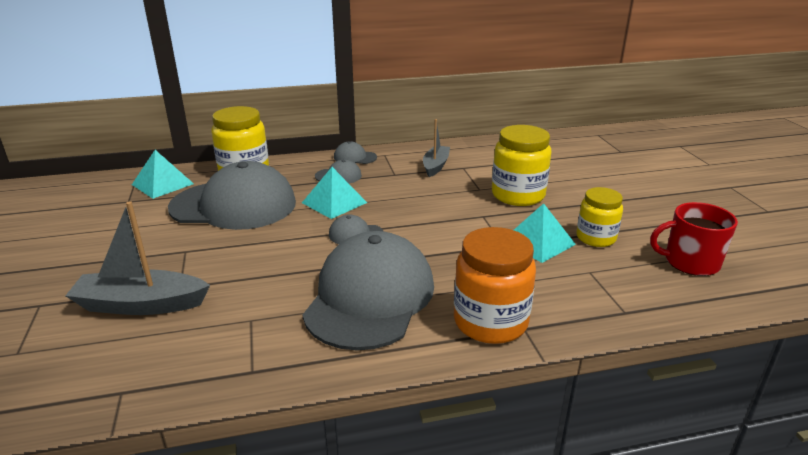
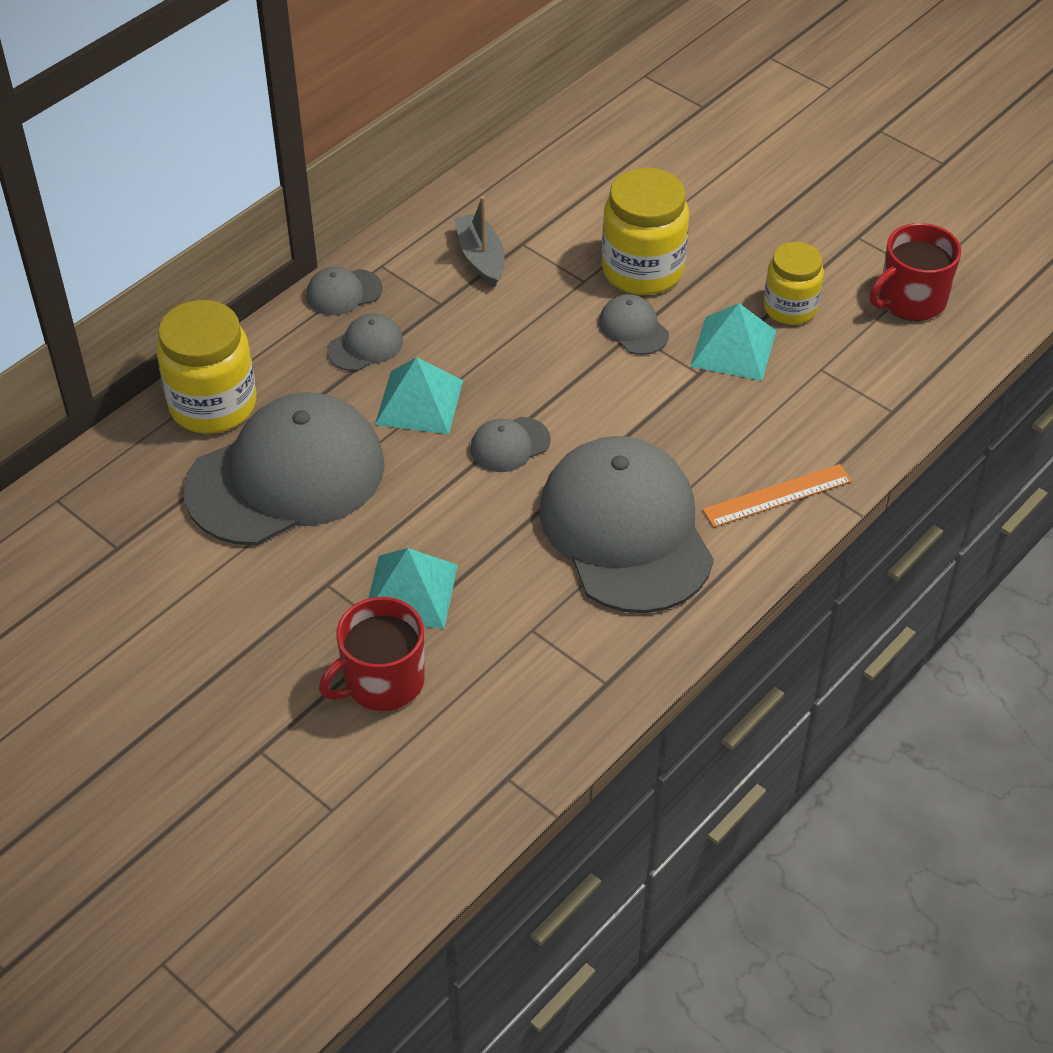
camera: 35 degrees left, 20 degrees up
(141, 304) = (382, 681): grey boat -> red mug
(163, 184) = (120, 490): turquoise pyramid -> turquoise pyramid (411, 591)
(485, 214) = (633, 328): none -> grey cap
(490, 322) = (777, 495): orange jar -> orange ruler

